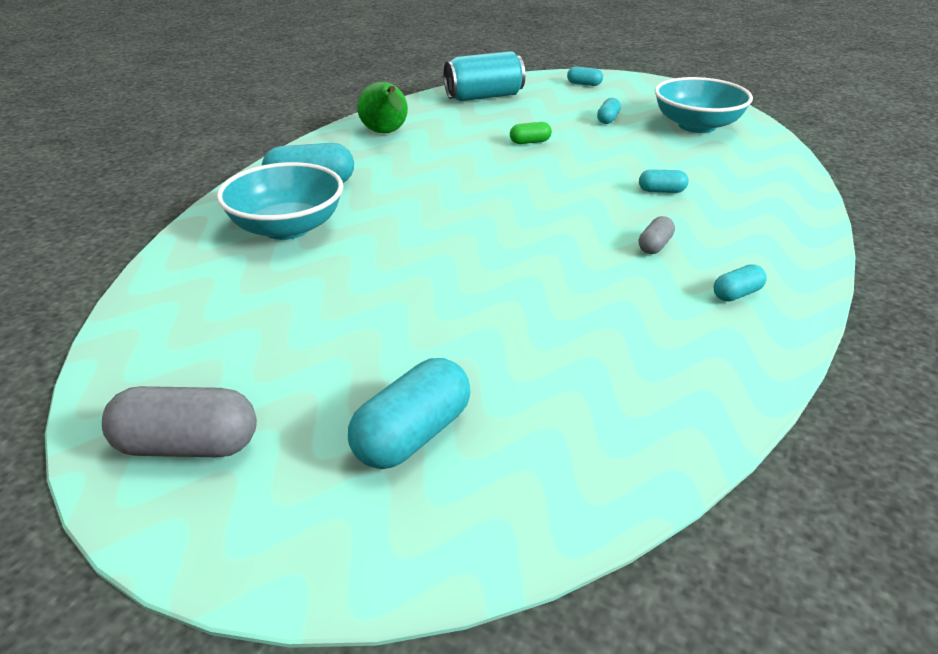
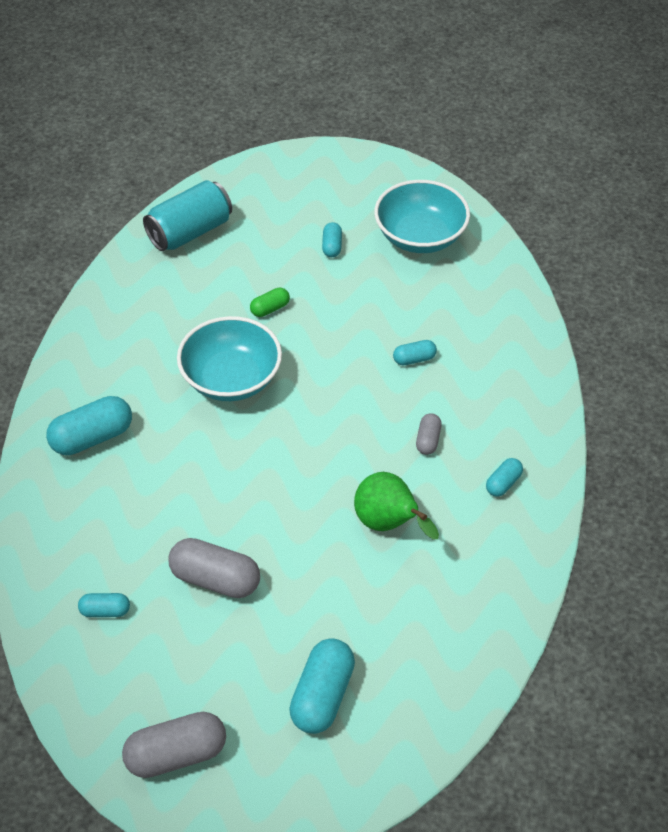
camera: 20 degrees left, 15 degrees up
(287, 227) = (107, 506): turquoise bowl -> turquoise bowl (231, 379)
(354, 300) = (215, 579): none -> grey capsule
(386, 134) = (120, 331): green pear -> green pear (389, 524)
(584, 84) = (286, 179): turquoise capsule -> turquoise capsule (105, 611)

